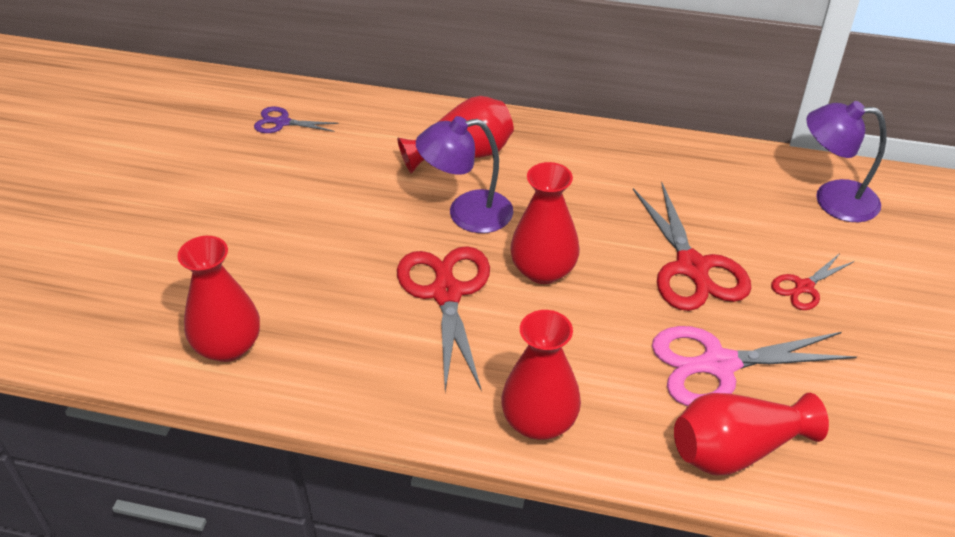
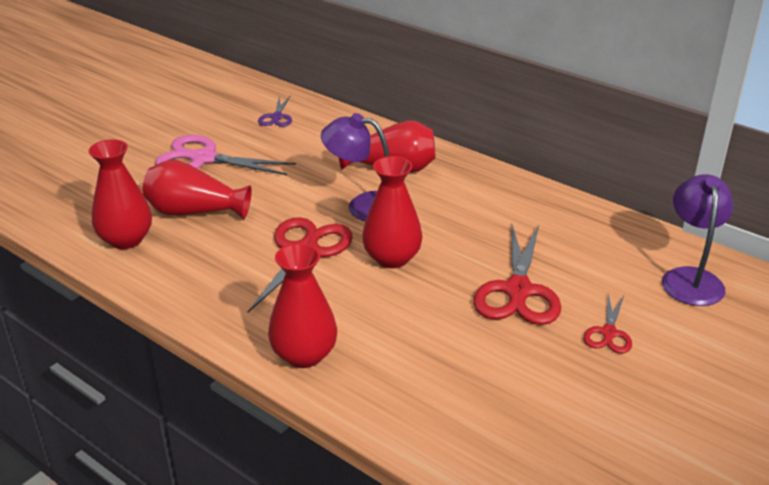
camera: 25 degrees right, 10 degrees down
(282, 122) = (277, 117): purple scissors -> purple scissors turned 120 degrees counterclockwise
(719, 364) = (484, 364): pink scissors -> pink scissors (204, 159)
(736, 450) = (448, 427): red vase -> red vase (194, 212)
(804, 287) = (609, 333): red scissors -> red scissors turned 60 degrees counterclockwise
(833, 199) = (690, 278): purple lamp -> purple lamp turned 60 degrees clockwise

